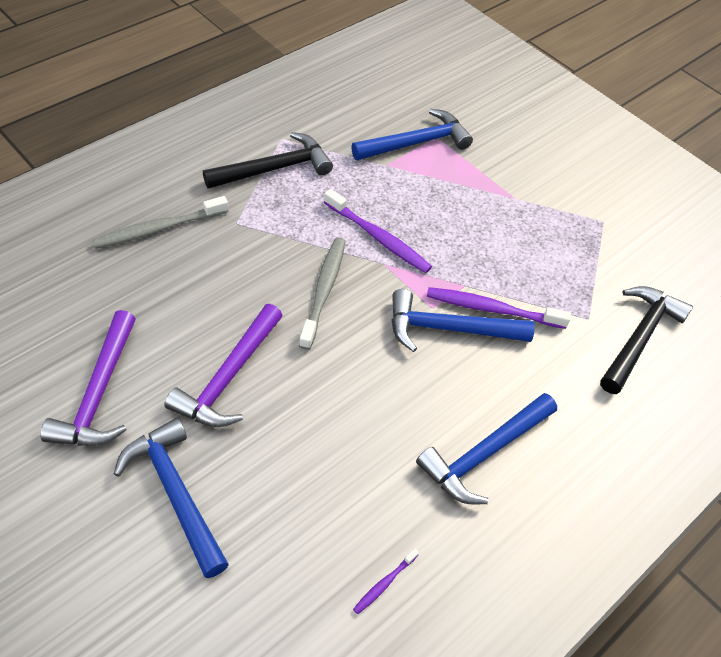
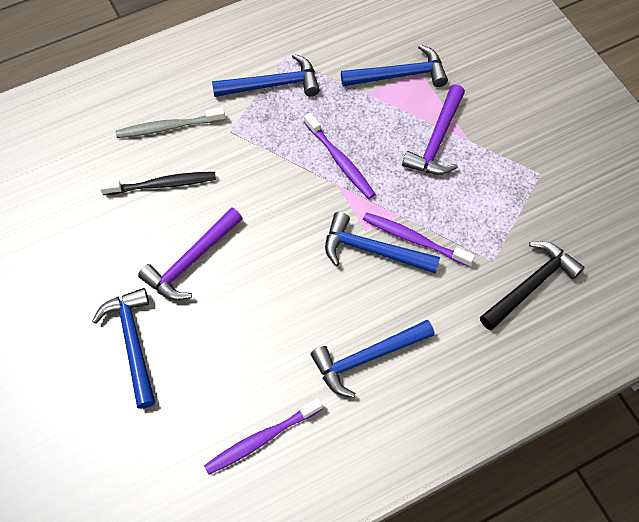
camera: 20 degrees right, 10 degrees up
(99, 393) = (96, 257): purple hammer -> purple hammer (437, 140)
(167, 294) = (162, 184): none -> black toothbrush
(274, 168) = (272, 84): black hammer -> blue hammer
(323, 291) = (282, 201): grey toothbrush -> none
(384, 583) = (262, 439): purple toothbrush -> purple toothbrush, size x2.05

